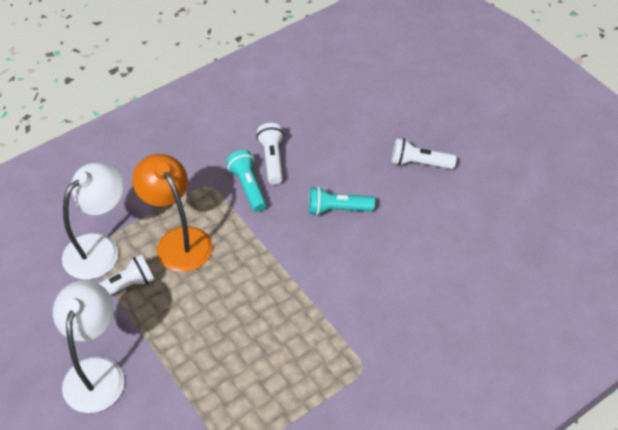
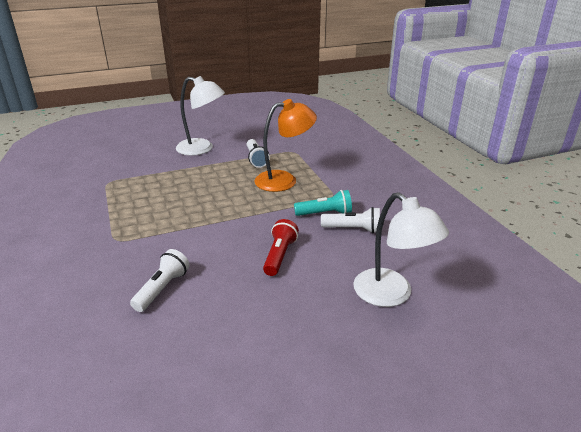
camera: 105 degrees right, 20 degrees down
(100, 248) = (292, 154): white lamp -> white lamp (391, 295)
(337, 209) = (279, 255): turquoise flashlight -> red flashlight
(419, 163) = (319, 326): white flashlight -> white flashlight (162, 289)

